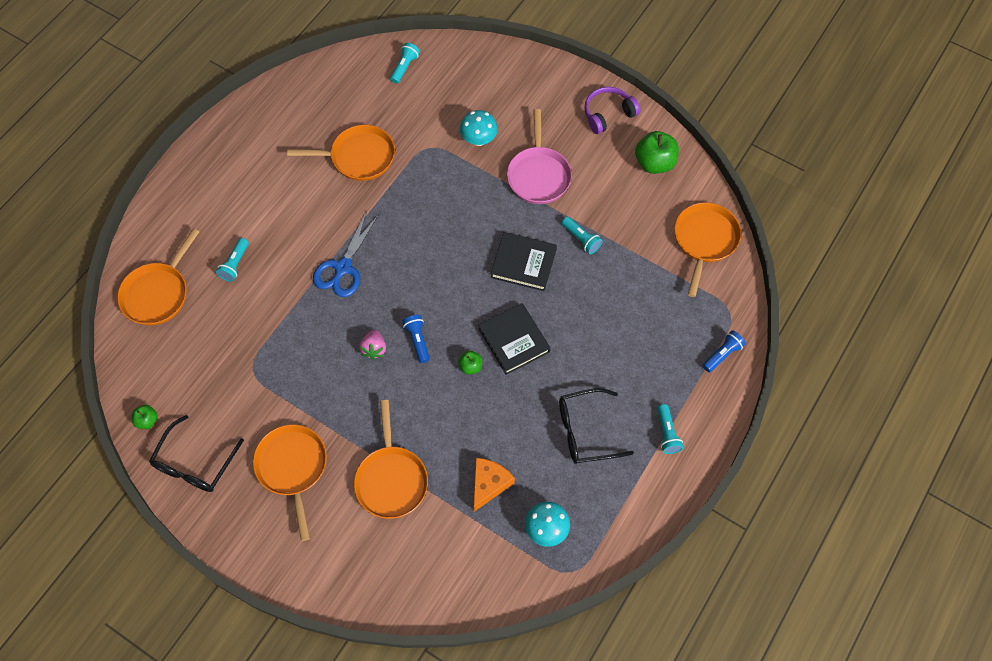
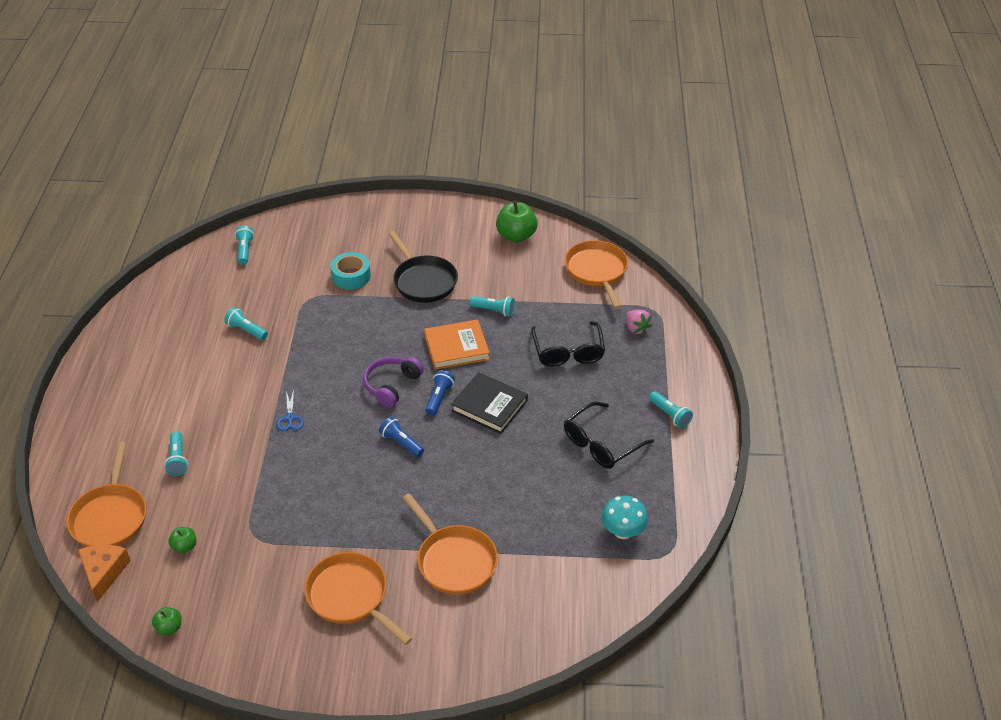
camera: 30 degrees left, 20 degrees down
(195, 462) = (246, 639): black glasses -> black glasses (568, 351)
(343, 267) = (290, 418): blue scissors -> blue scissors, size x0.54
(358, 157) = (246, 330): orange pan -> turquoise flashlight
(374, 349) = (364, 467): pink strawberry -> pink strawberry (636, 328)
(470, 366) = (464, 441): green apple -> green apple (185, 546)
(478, 139) = (351, 276): turquoise mushroom -> turquoise tape
(489, 484) = (546, 522): orange cheese -> orange cheese (104, 572)
(523, 263) = (456, 347): black book -> orange book
(538, 175) = (423, 281): pink pan -> black pan
(608, 114) = (452, 218): purple headphones -> purple headphones (391, 385)
(722, 354) = (671, 341): blue flashlight -> blue flashlight (439, 398)

